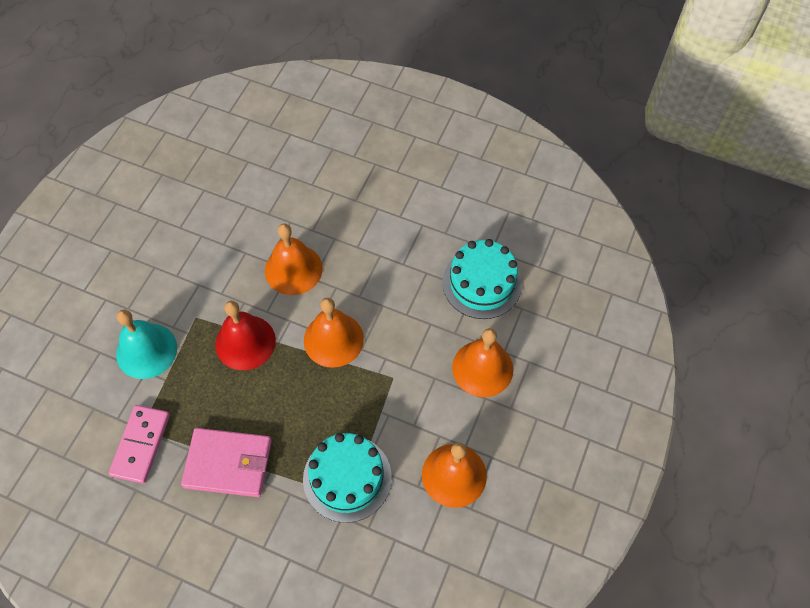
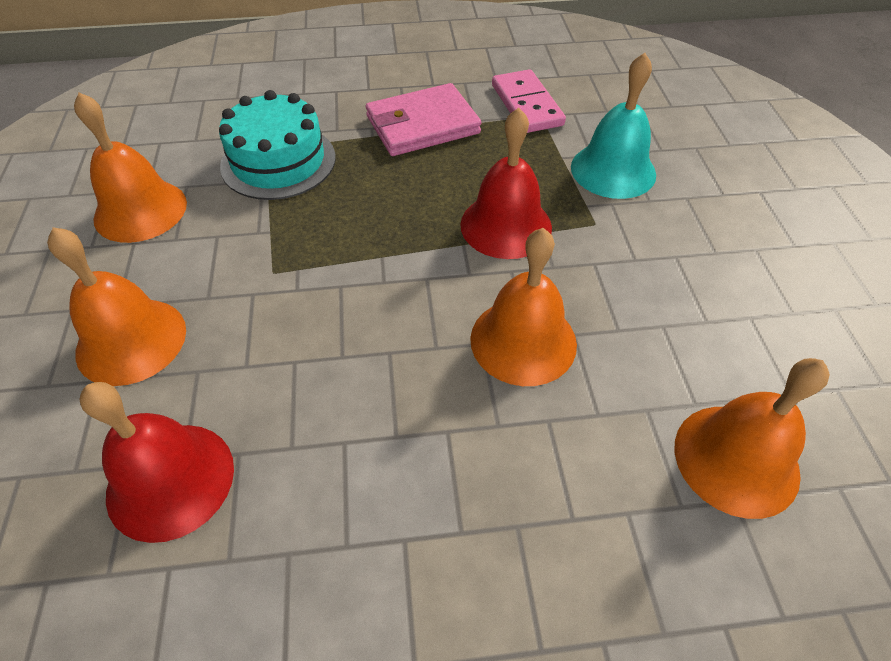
camera: 150 degrees right, 10 degrees down
(333, 339) = (388, 278): orange bell -> orange bell (736, 459)
(482, 283) = (170, 480): turquoise cake -> red bell

